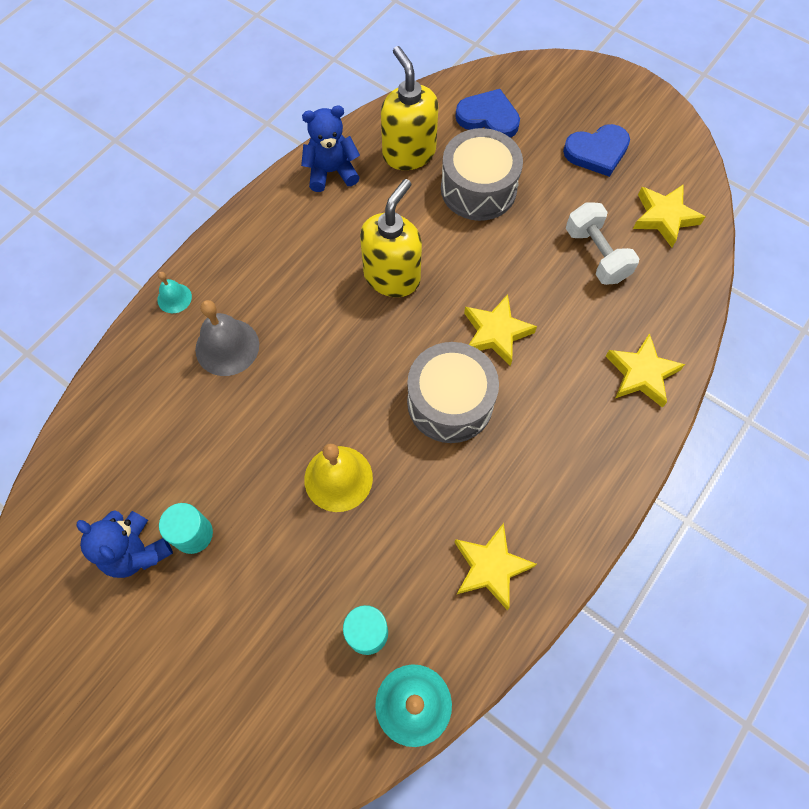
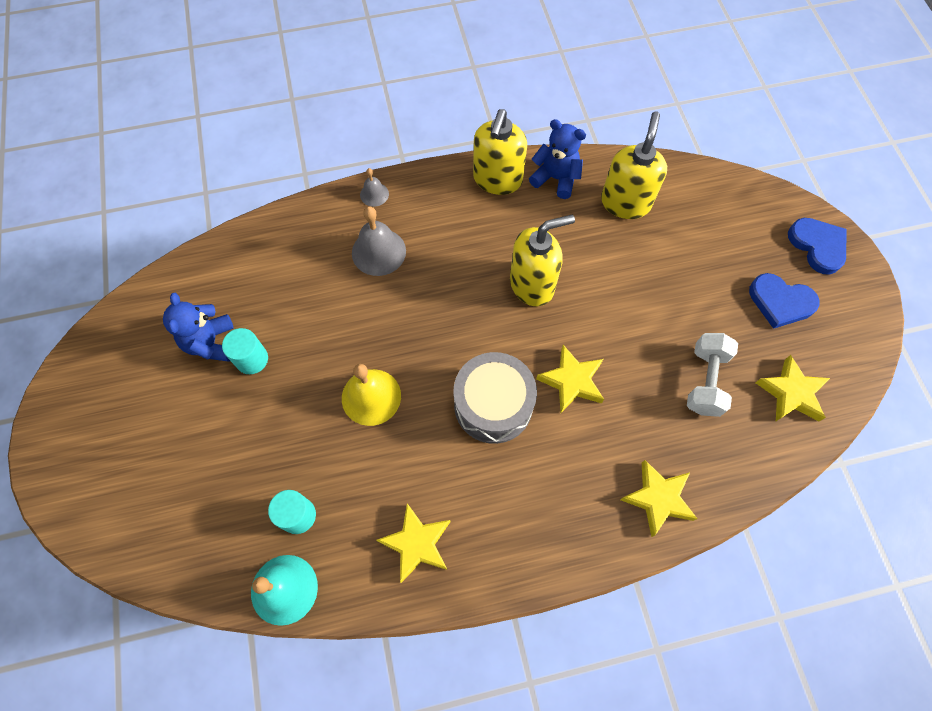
camera: 40 degrees right, 0 degrees up
(174, 298) = (374, 194): turquoise bell -> grey bell
(280, 207) = (497, 180): none -> yellow soap dispenser
(478, 189) = (655, 265): grey drum -> none
(488, 117) = (713, 216): blue heart -> blue heart (817, 246)

